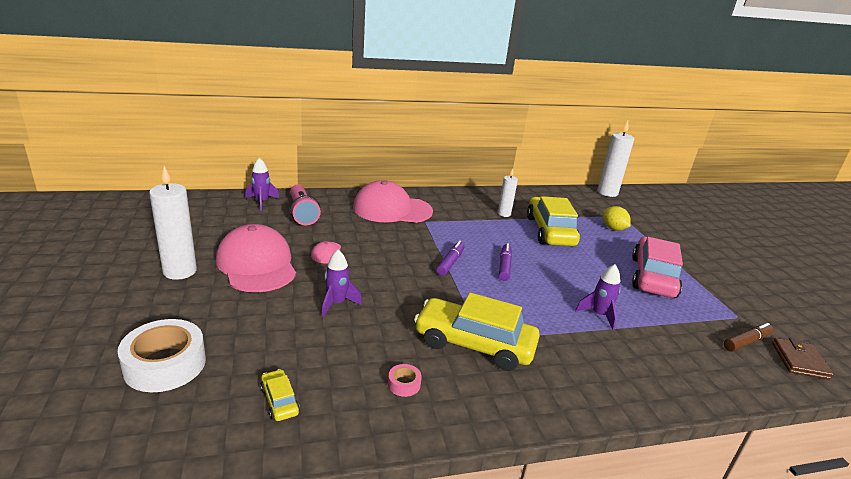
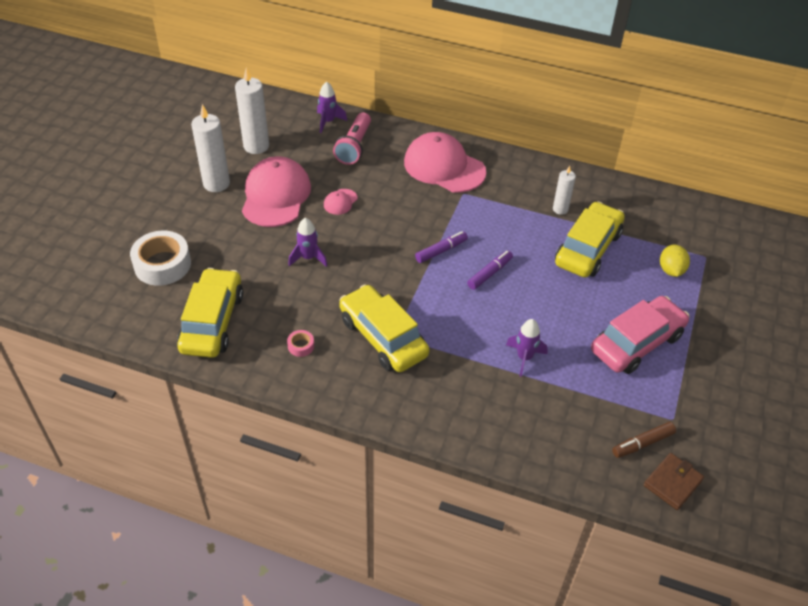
camera: 35 degrees right, 20 degrees up
(279, 401) = (212, 322): yellow car -> yellow car, size x2.29
(607, 192) = (734, 217): white candle -> white candle (256, 146)
(746, 342) = (642, 443): brown marker -> brown marker turned 150 degrees clockwise

